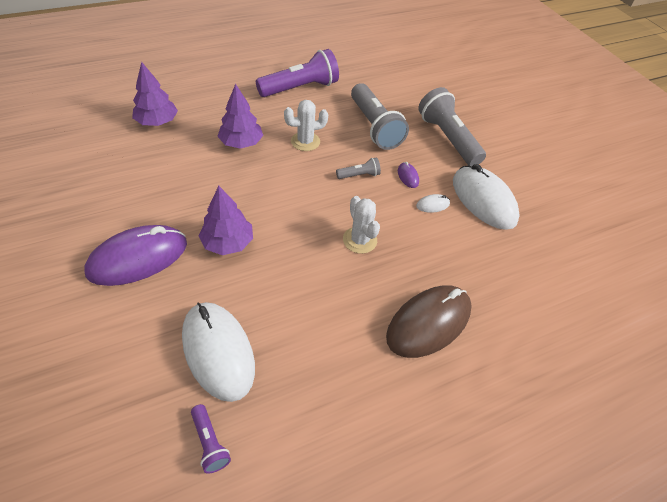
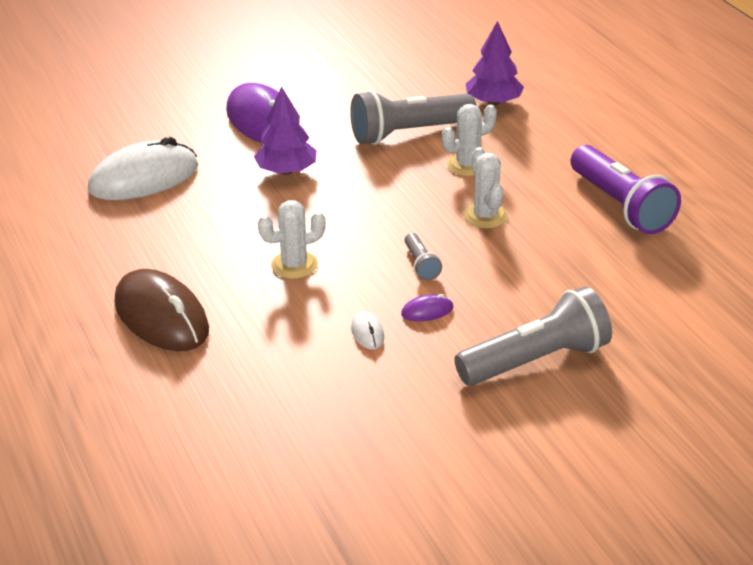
camera: 95 degrees right, 15 degrees down
(210, 443) = (52, 183): purple flashlight -> none
(241, 143) = (468, 165): purple tree -> white cactus
(374, 127) = (542, 280): grey flashlight -> grey flashlight (408, 133)
(483, 200) = (384, 388): white mouse -> none

